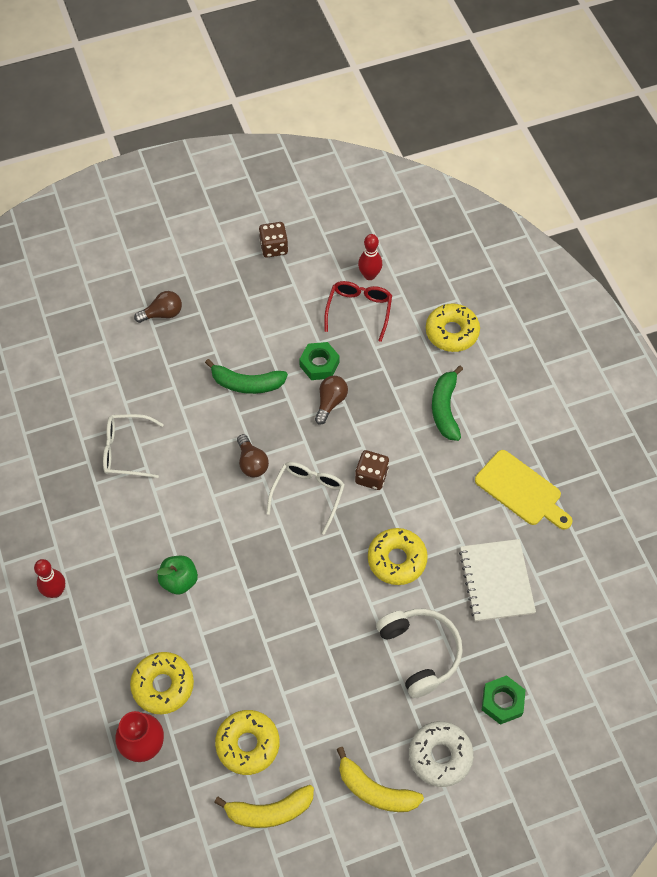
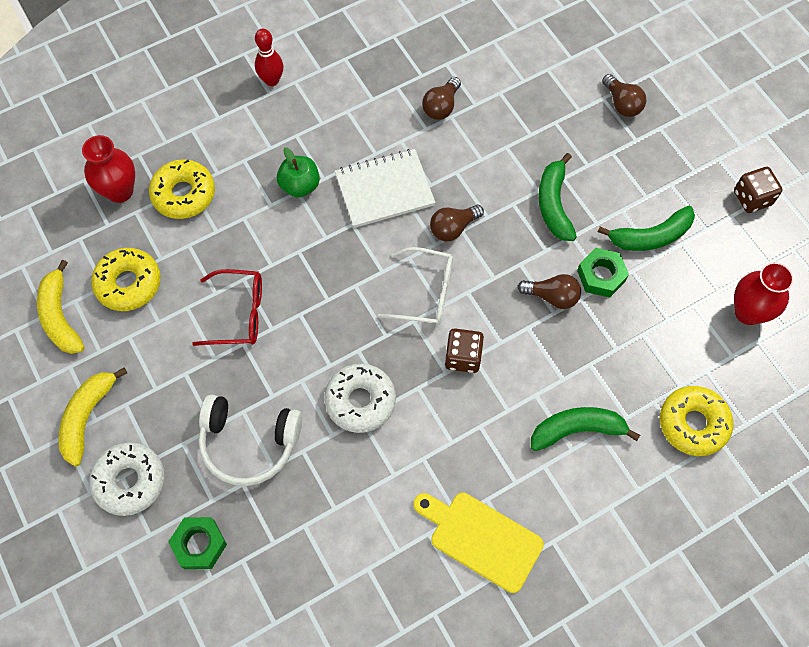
camera: 80 degrees right, 5 degrees up
(126, 450) = (441, 106): white glasses -> brown light bulb
(292, 323) = (650, 236): none -> green banana
(359, 311) = (691, 308): red glasses -> red glasses (238, 313)
(369, 275) = (748, 312): red bowling pin -> red vase
(397, 560) = (360, 401): yellow donut -> white donut
(420, 652) = (249, 443): white headphones -> white headphones turned 45 degrees clockwise
(496, 581) = (351, 520): white notebook -> white notebook (384, 189)
(521, 490) = (481, 538): yellow cutting board -> yellow cutting board turned 90 degrees clockwise

